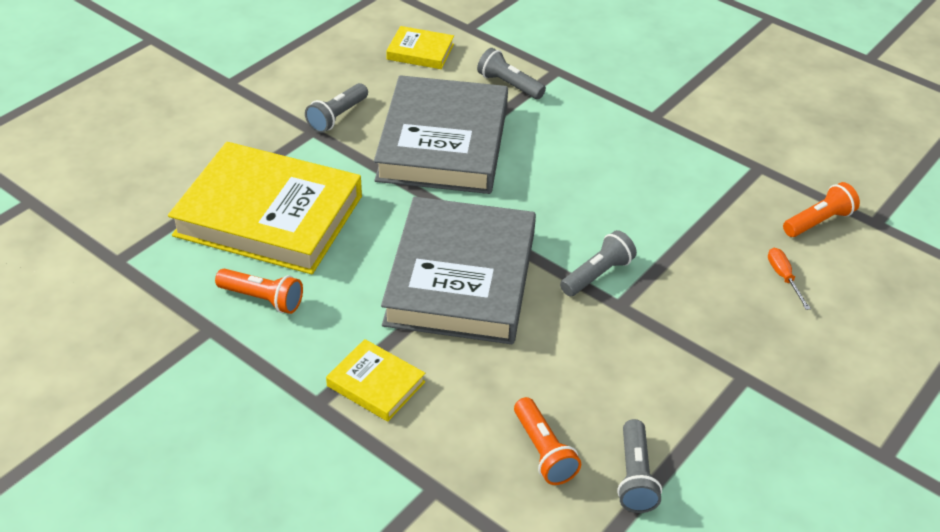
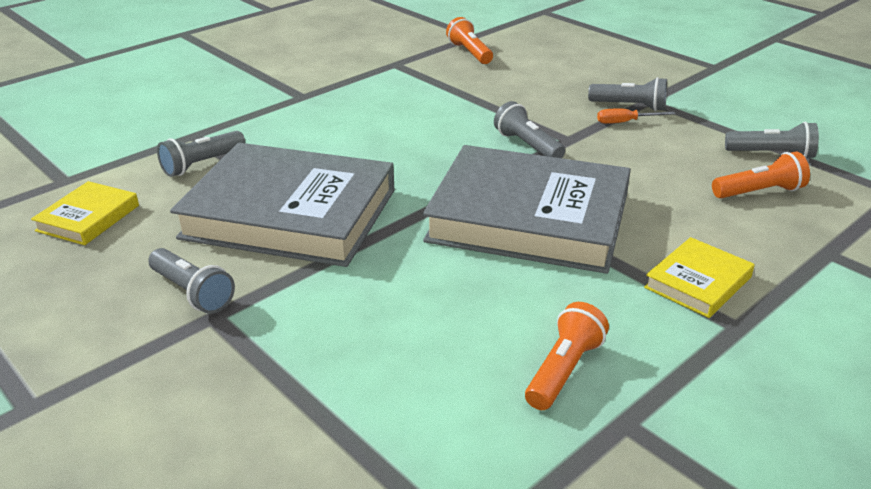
camera: 80 degrees left, 10 degrees down
(269, 215) = (392, 362): yellow book -> none
(721, 358) = (630, 106): none -> grey flashlight
(783, 277) = (534, 73): orange screwdriver -> orange screwdriver (625, 122)

